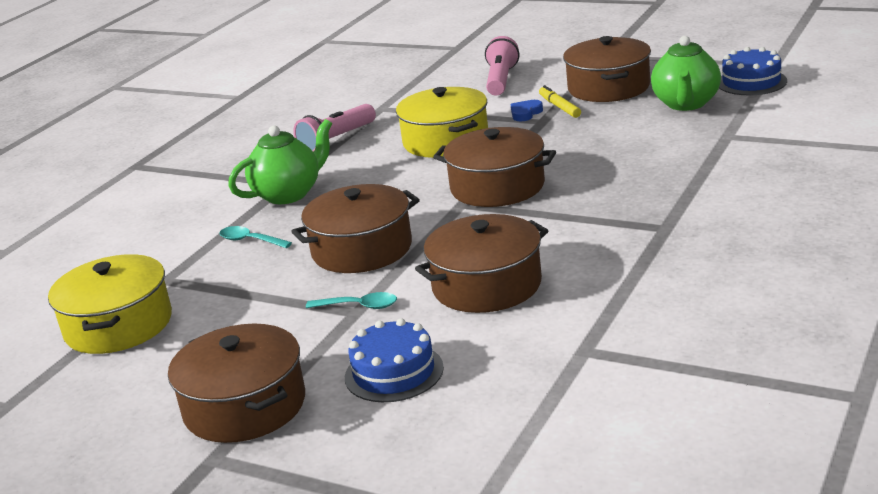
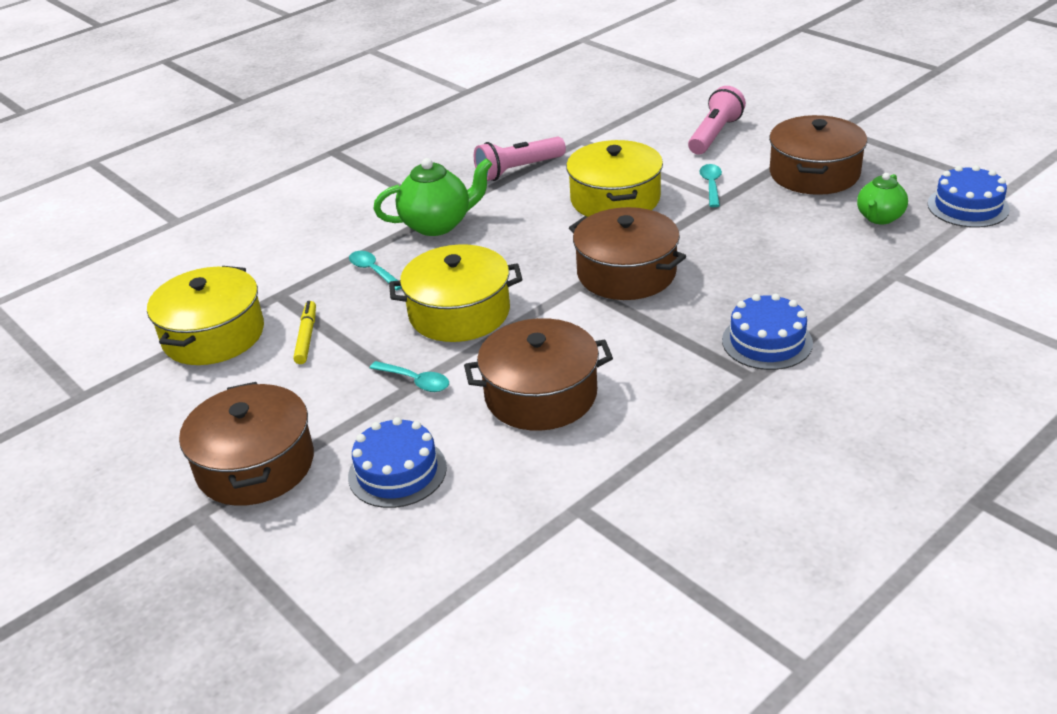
camera: 20 degrees right, 10 degrees up
(362, 249) = (459, 312): brown pot -> yellow pot
(525, 113) = (711, 185): blue heart -> turquoise spoon
(559, 107) = (749, 186): yellow marker -> yellow marker (306, 337)
(658, 202) = (767, 341): none -> blue cake
(686, 104) = (879, 218): green teapot -> green teapot, size x0.64

